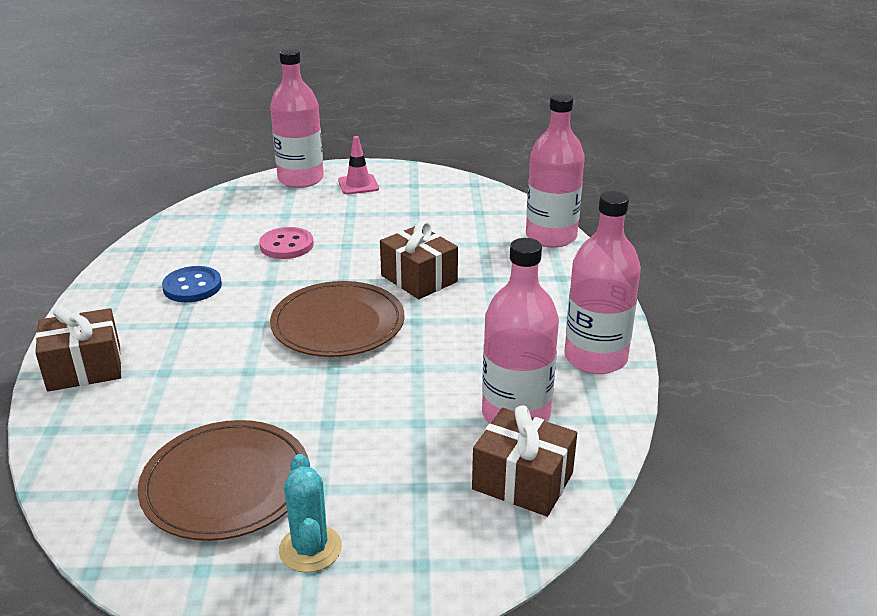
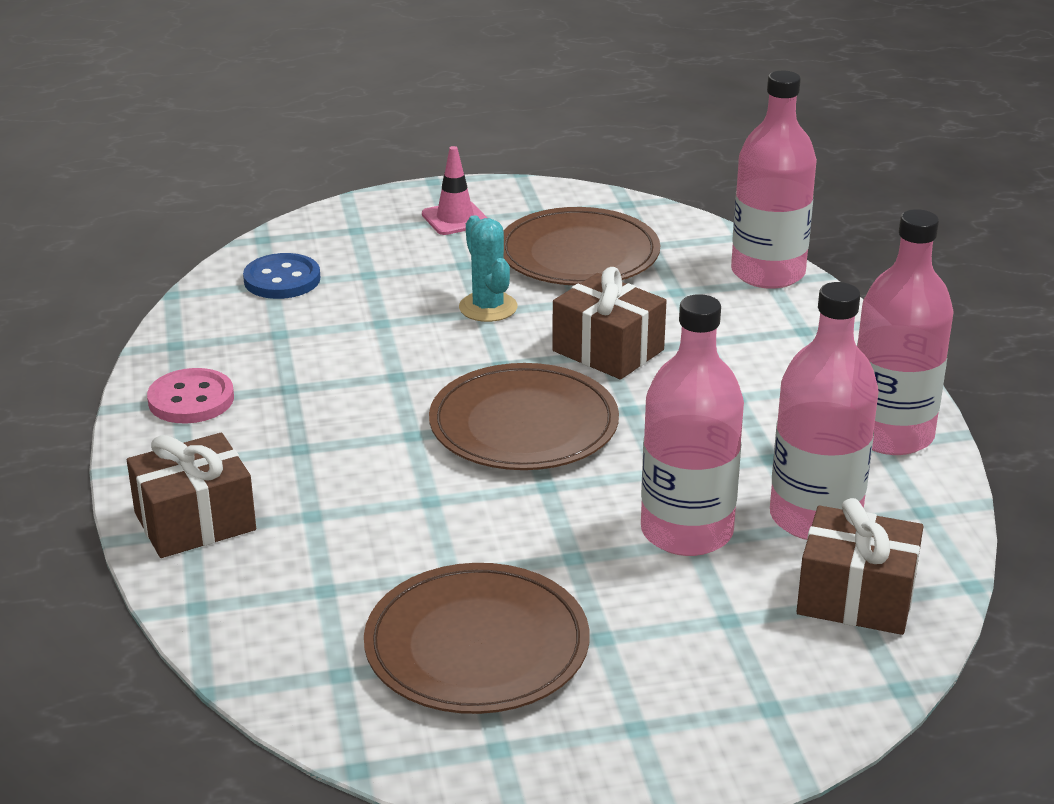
camera: 10 degrees left, 0 degrees up
(192, 286) = (287, 393): blue button -> blue button (282, 279)
(286, 245) = (394, 320): pink button -> pink button (191, 399)
(301, 179) = (363, 217): pink bottle -> pink bottle (686, 531)
(310, 549) = (625, 707): turquoise cactus -> turquoise cactus (488, 307)
(428, 213) = (578, 254): none -> brown plate

